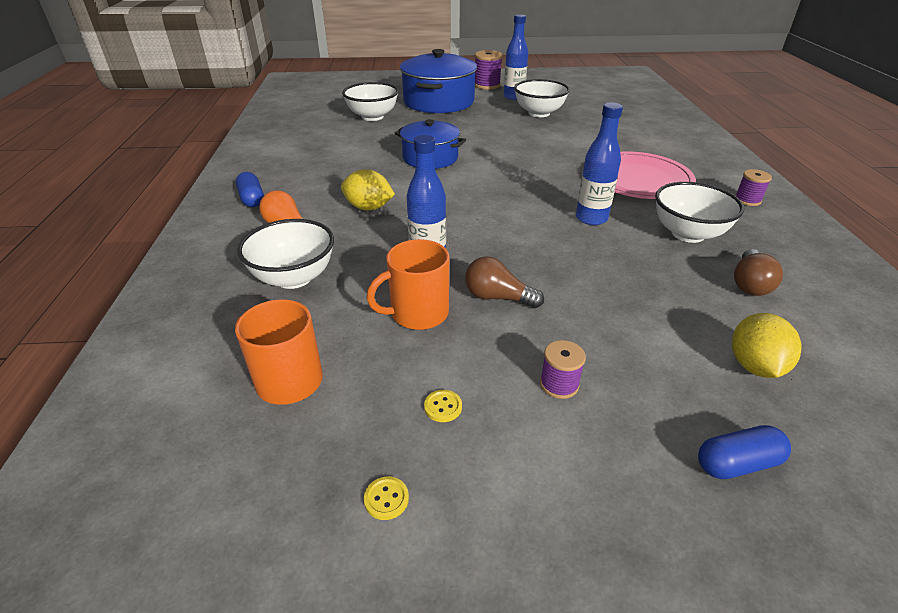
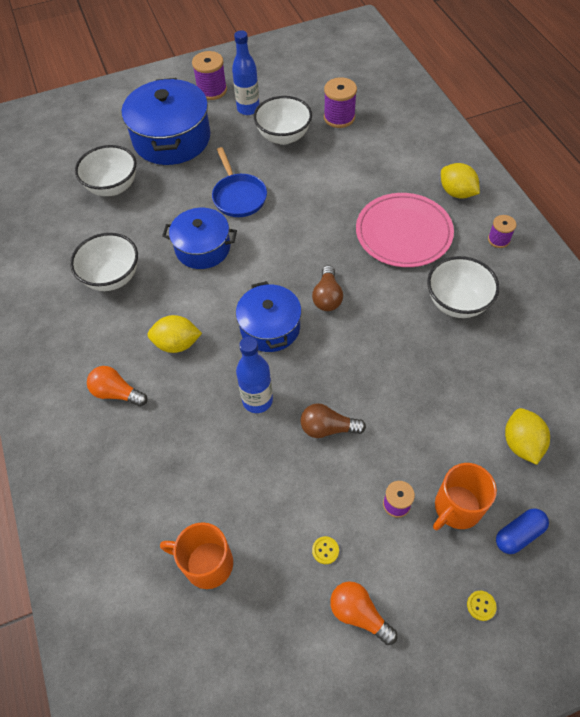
camera: 15 degrees left, 20 degrees up
(252, 199) = (61, 362): blue capsule -> none
(294, 278) = (156, 456): white bowl -> white bowl (112, 277)
(386, 499) = (317, 635): yellow button -> yellow button (481, 605)
(417, 313) = (273, 465): orange mug -> orange mug (456, 508)
(459, 491) = (359, 614): none -> orange light bulb
(469, 214) = (270, 327): none -> blue pot
(480, 136) = (238, 196): none -> blue pan
(591, 218) = (375, 303): blue bottle -> none
(595, 111) = (339, 117): none -> purple spool
(704, 165) = (456, 192): none -> yellow lemon
(749, 284) = (510, 354): brown light bulb -> brown light bulb (327, 297)

